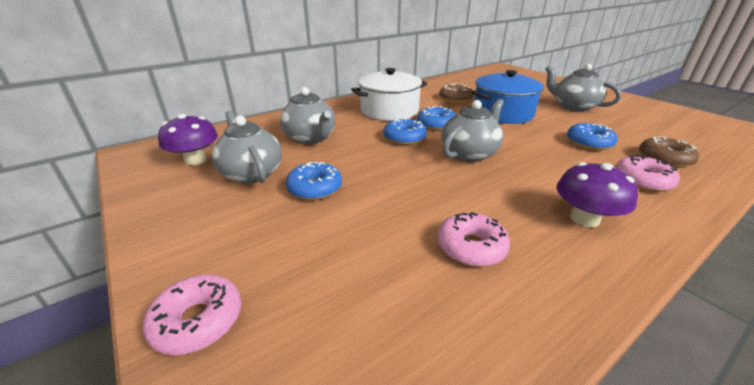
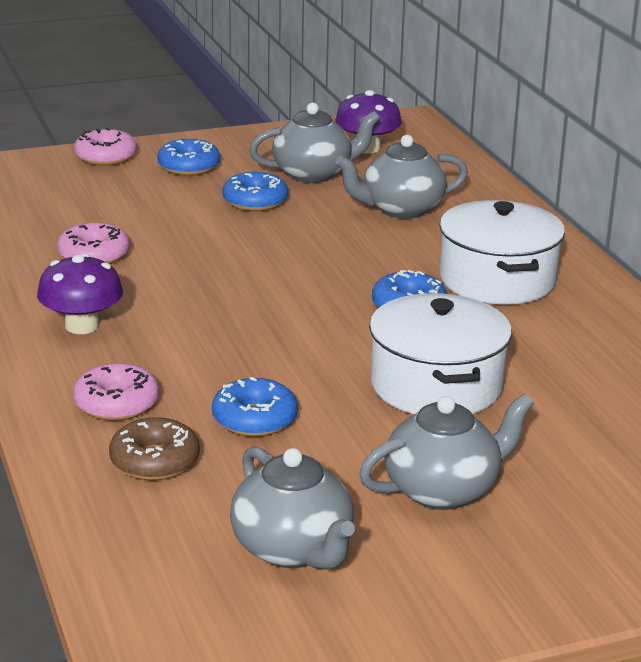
camera: 105 degrees right, 5 degrees down
(404, 138) = (365, 270): blue donut -> blue donut (189, 167)
(455, 99) = (547, 359): brown donut -> none
(469, 153) = (282, 305): grey teapot -> grey teapot (293, 550)
(502, 113) = (436, 385): blue pot -> white pot

